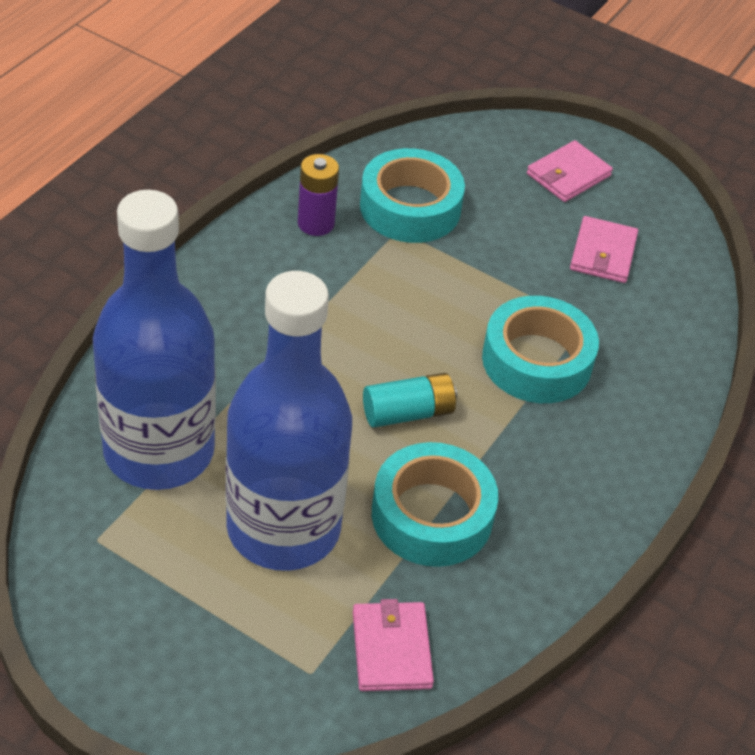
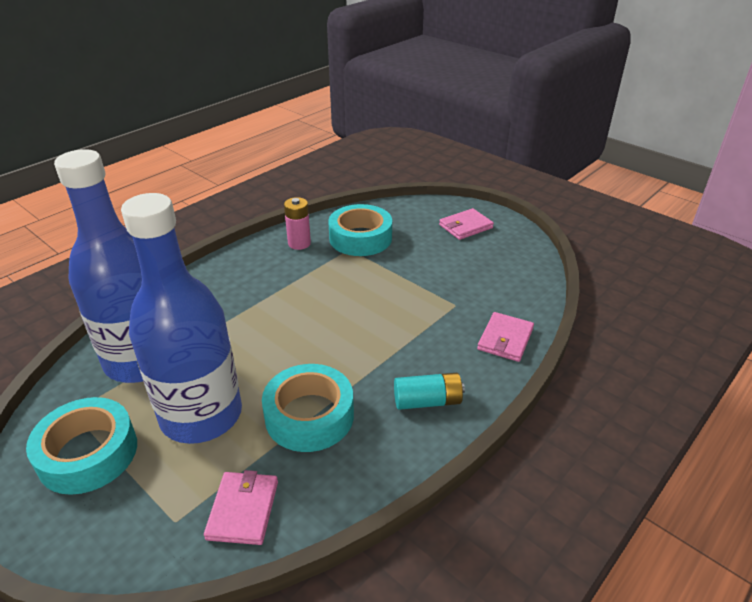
camera: 15 degrees right, 10 degrees down
(316, 223) = (299, 243): purple battery -> pink battery
(408, 413) = (317, 349): turquoise battery -> turquoise battery (427, 401)
(537, 361) = (416, 324): turquoise tape -> turquoise tape (88, 453)
(603, 253) = (477, 267): pink wallet -> pink wallet (505, 339)

